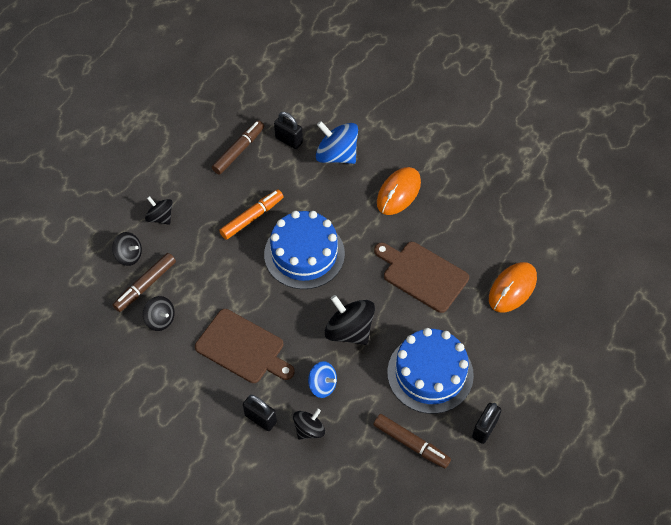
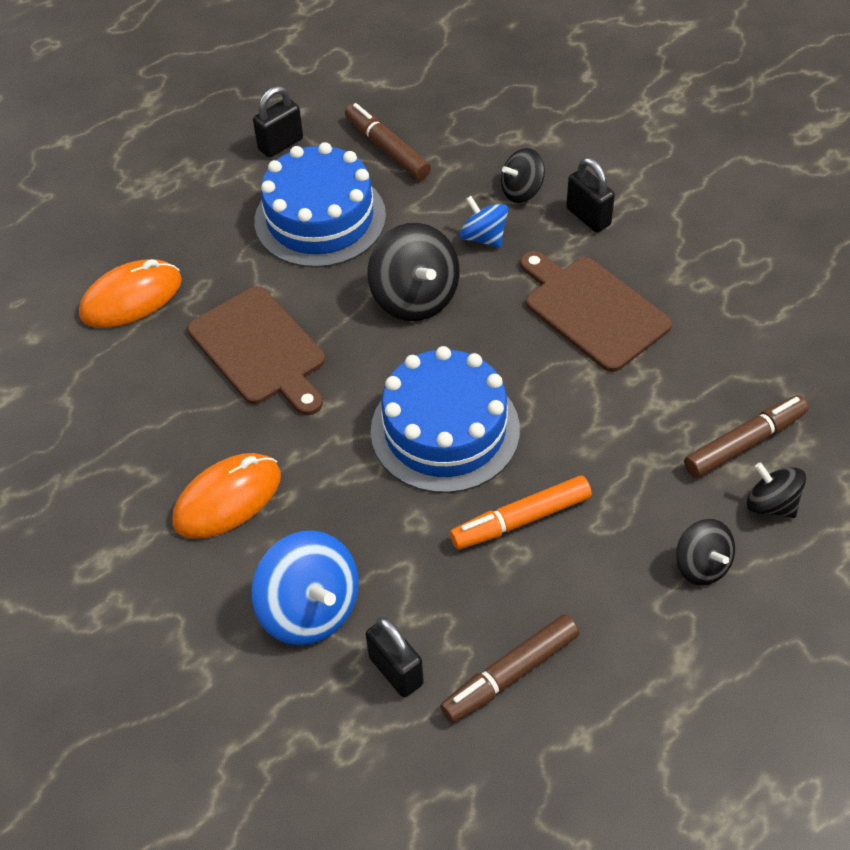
camera: 160 degrees left, 5 degrees down
(160, 320) = (723, 381): black spinning top -> none

